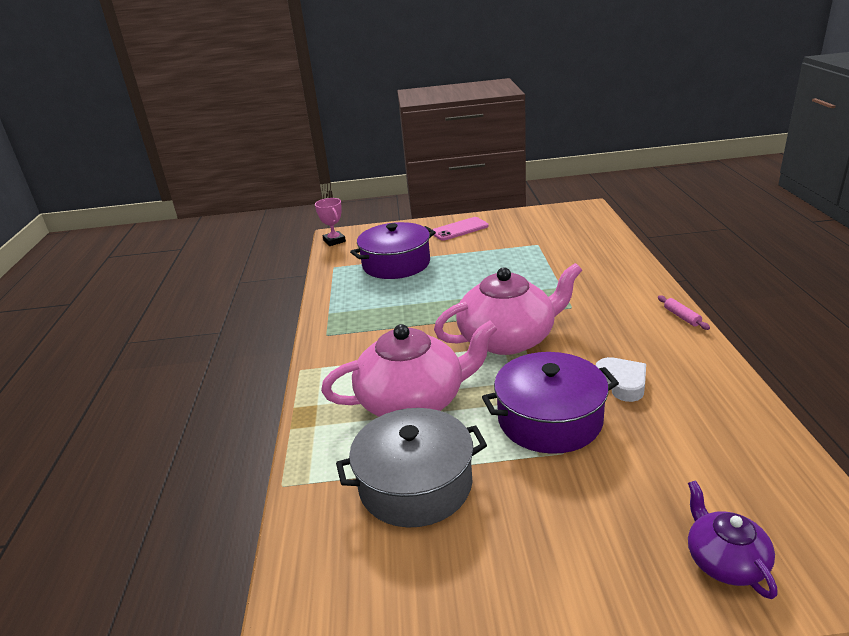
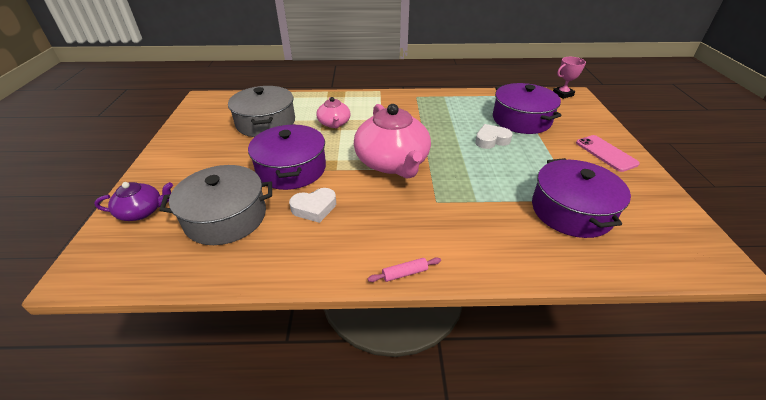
camera: 90 degrees right, 10 degrees up
(413, 401) = (334, 123): pink teapot -> pink teapot, size x0.51
(444, 280) = (491, 140): none -> white heart
(555, 247) = (571, 211): none -> purple pot
(680, 455) = (226, 217): none -> grey pot

